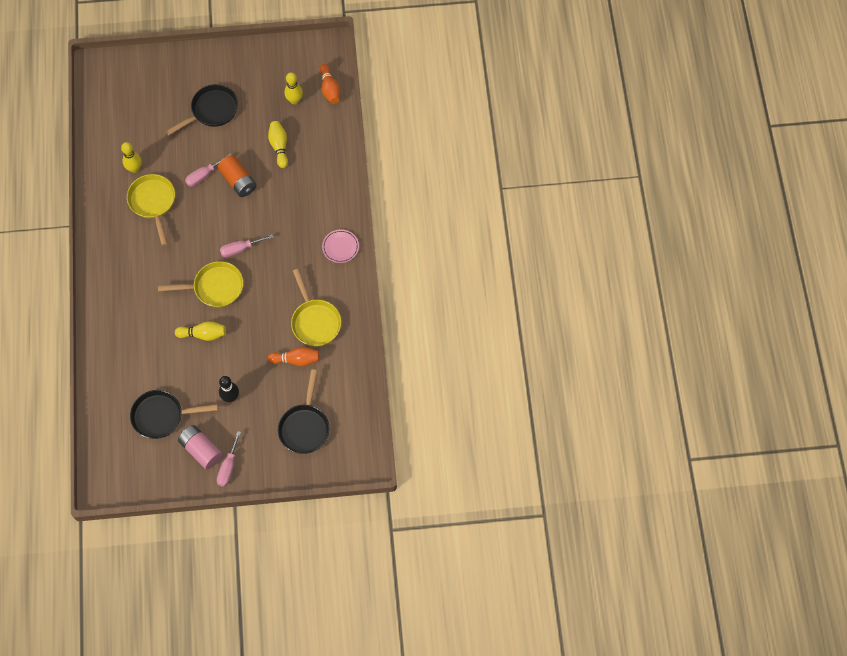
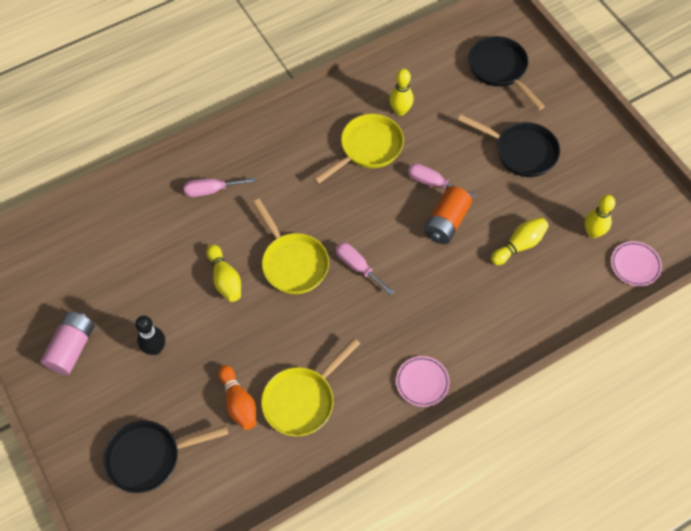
camera: 65 degrees right, 5 degrees down
(161, 416) = (100, 284): black pan -> black pan (500, 69)
(228, 467) = (60, 390): pink screwdriver -> pink screwdriver (211, 190)
(330, 89) = (635, 265): orange bowling pin -> pink plate

